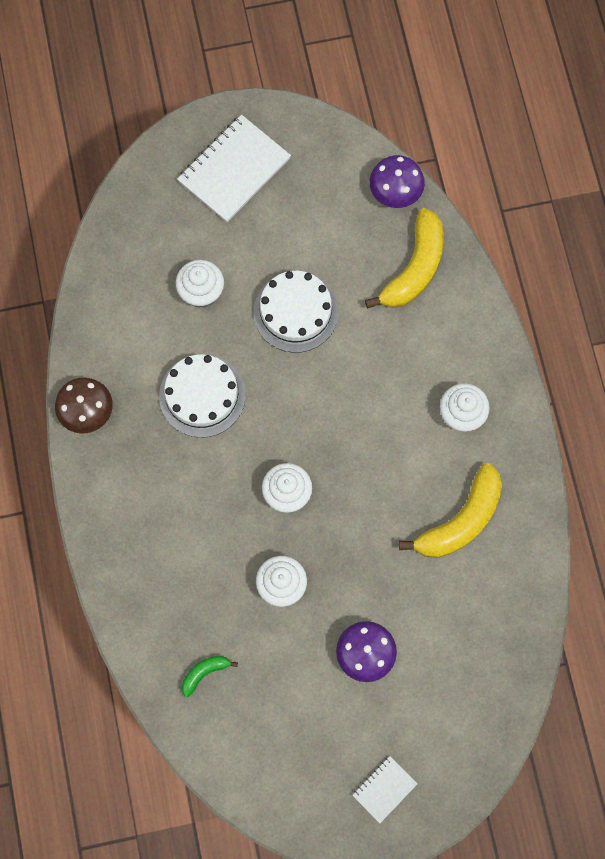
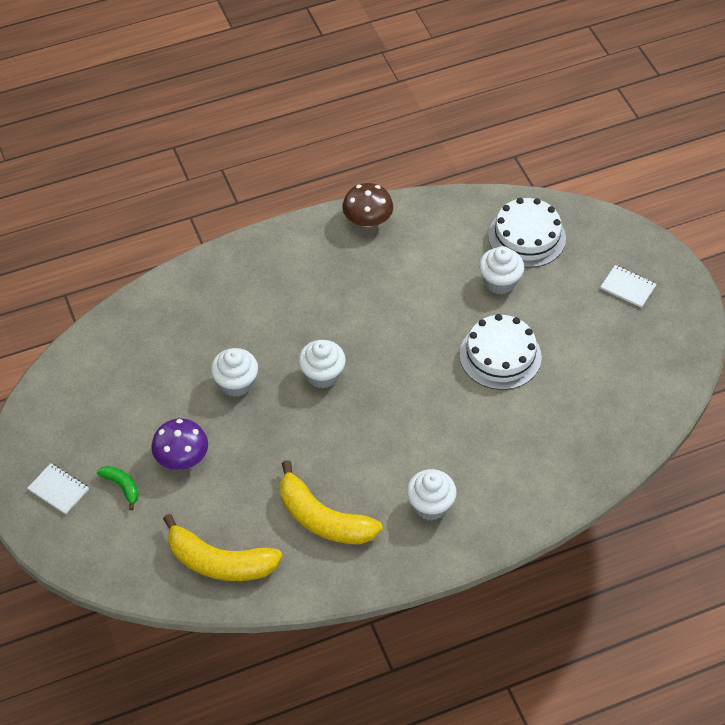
camera: 80 degrees right, 20 degrees down
(202, 395) = (401, 298): white cake -> white cake (527, 237)
(204, 673) = (149, 339): green banana -> green banana (122, 486)
(234, 170) = (628, 287): white notebook -> white notebook, size x0.51
(395, 191) = (648, 418): purple mushroom -> none
(414, 268) = (572, 445): yellow banana -> yellow banana (220, 562)

